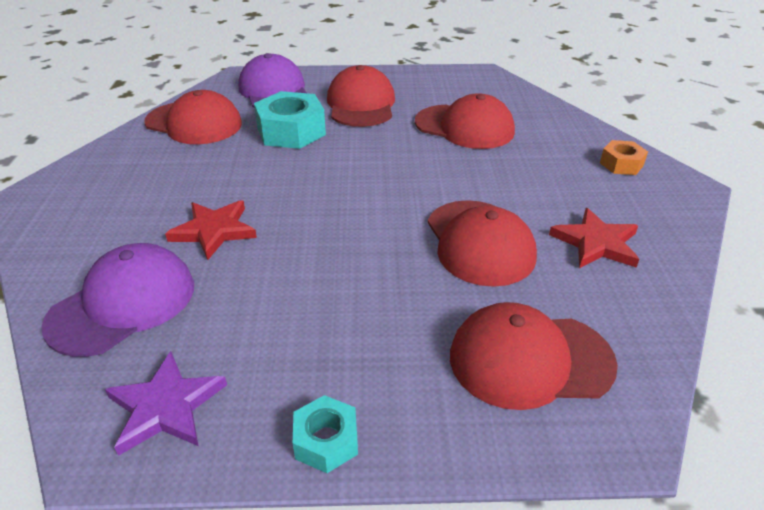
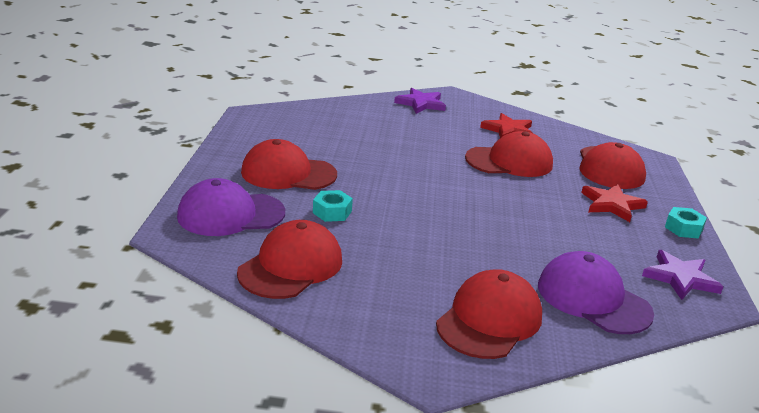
camera: 85 degrees left, 10 degrees down
(214, 231) = (497, 257): red star -> red star (612, 204)
(291, 131) = (332, 212): turquoise nut -> turquoise nut, size x0.55
(464, 127) = (351, 139): red cap -> red cap (489, 320)
(621, 164) = (421, 103): orange nut -> purple star

